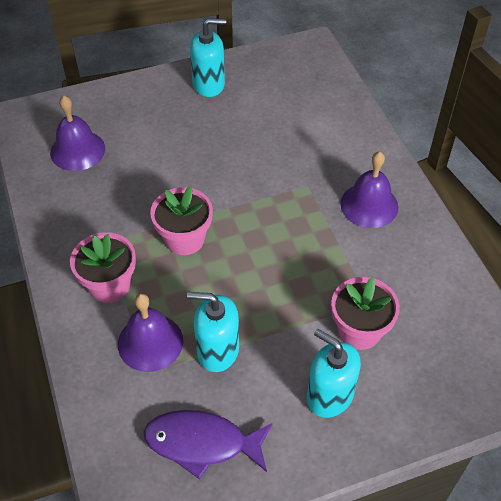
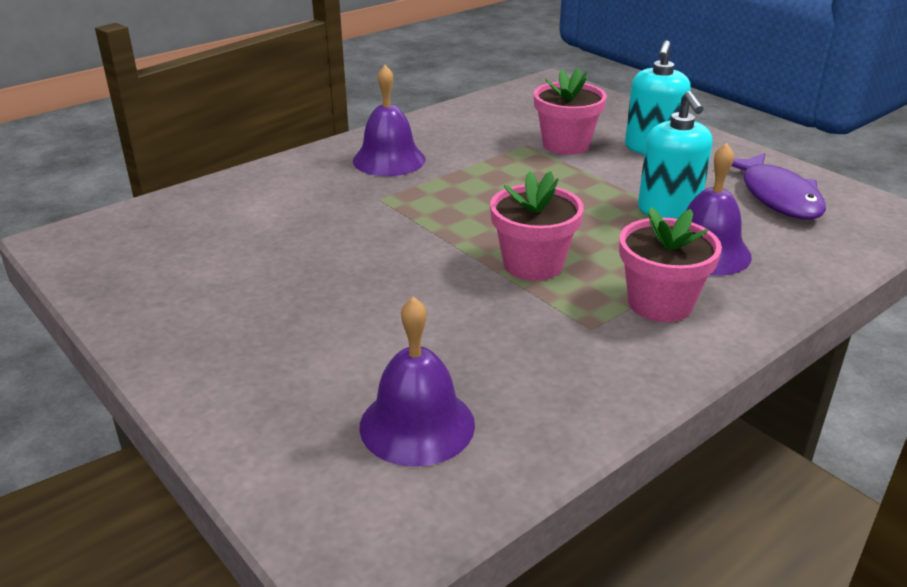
camera: 110 degrees left, 20 degrees down
(209, 84) = (181, 318): turquoise soap dispenser -> none

